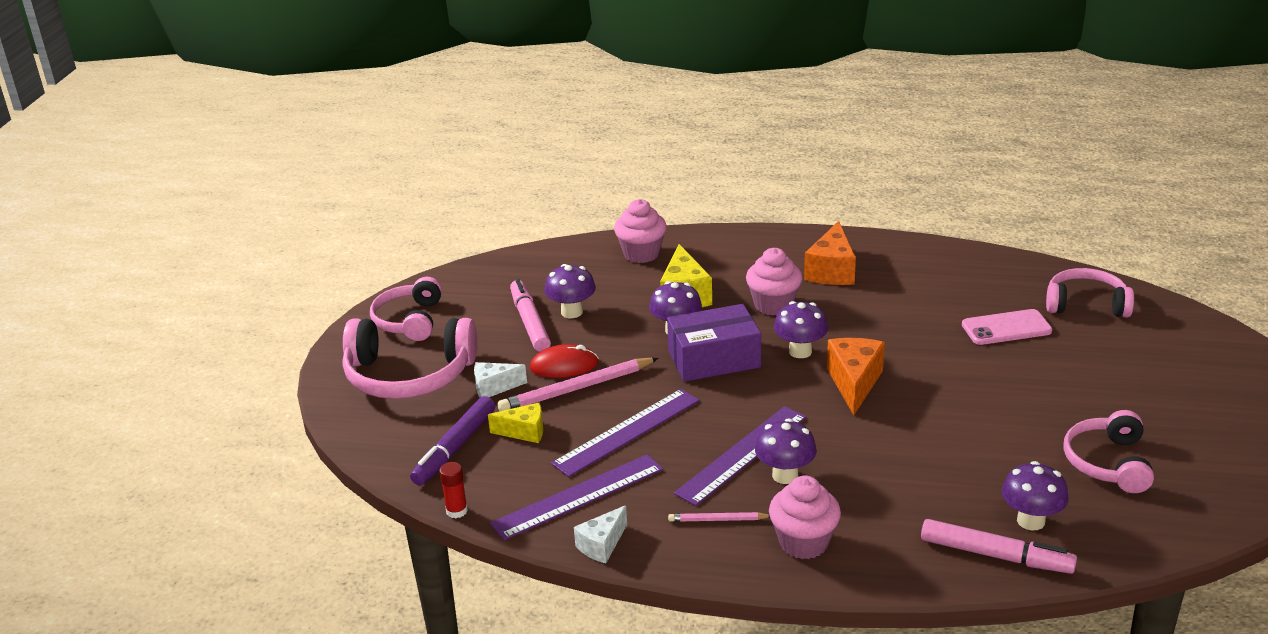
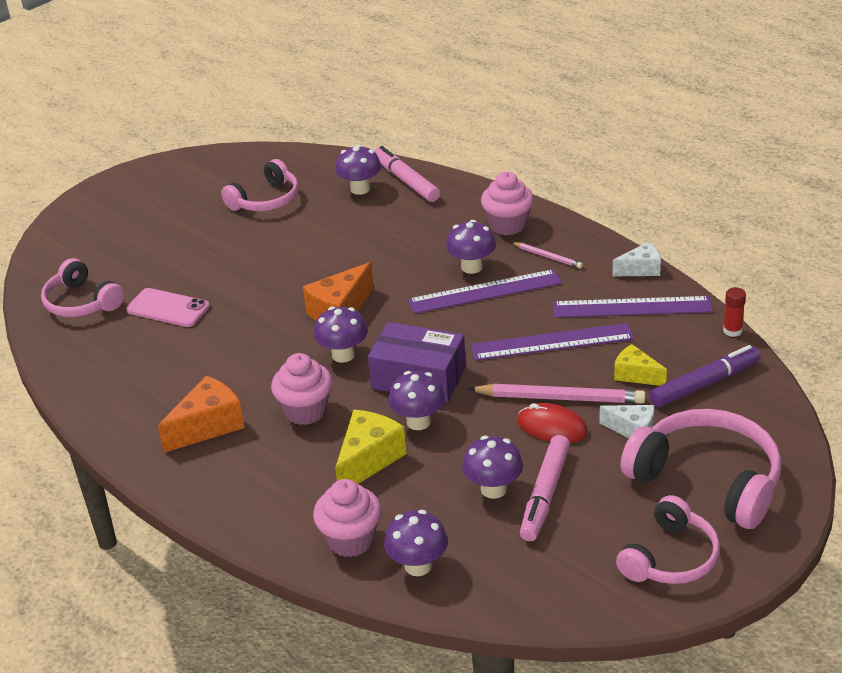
camera: 145 degrees left, 5 degrees up
(581, 258) = (418, 566): none -> purple mushroom

